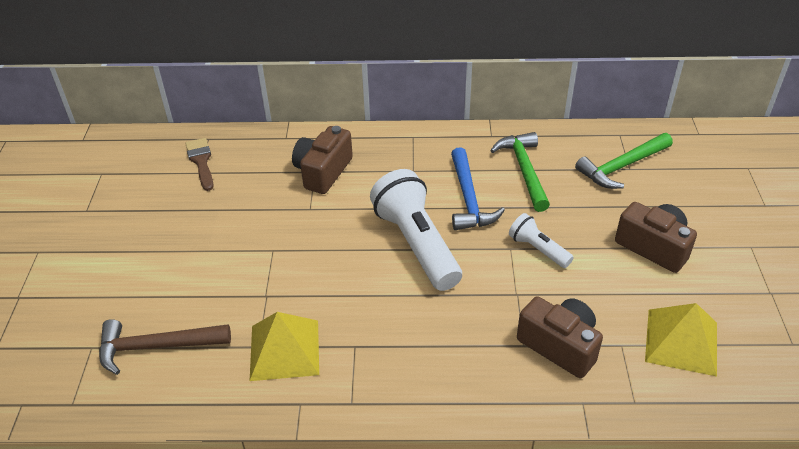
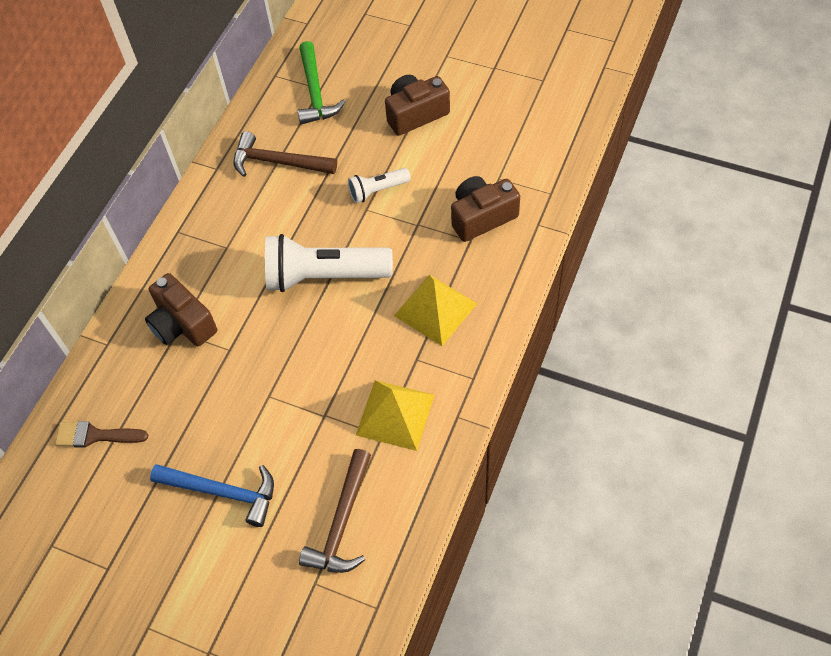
camera: 65 degrees left, 15 degrees up
(469, 199) = (290, 217): blue hammer -> blue hammer (223, 492)
(524, 170) = (278, 162): green hammer -> brown hammer
(681, 341) = (512, 141): yellow pyramid -> yellow pyramid (435, 309)

